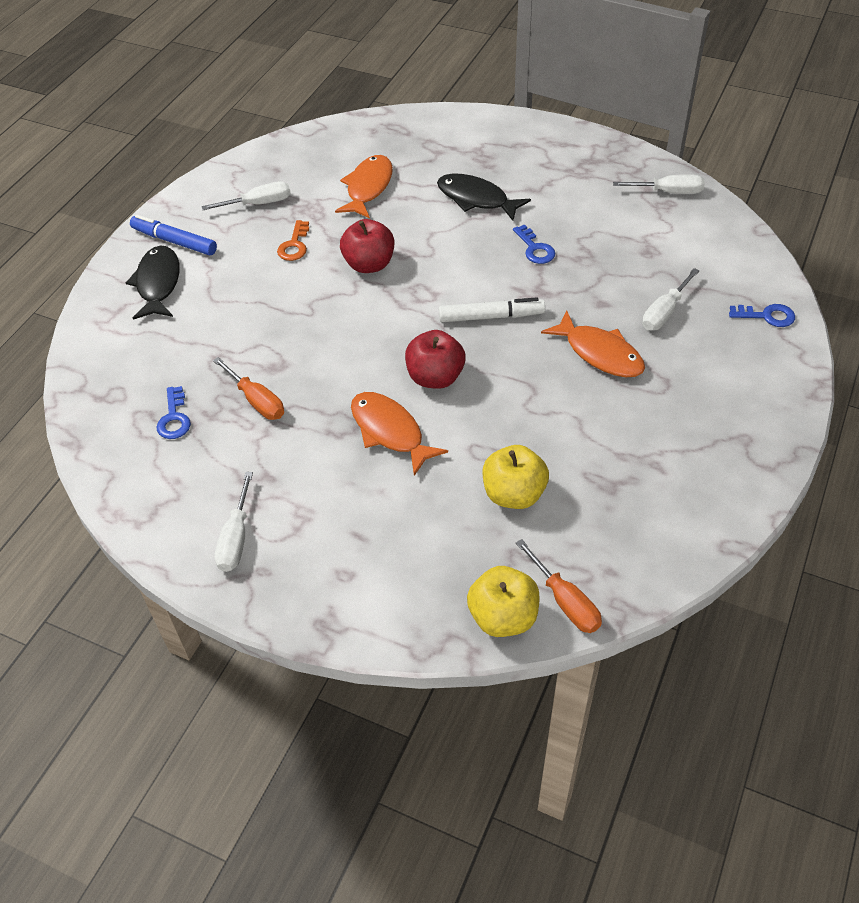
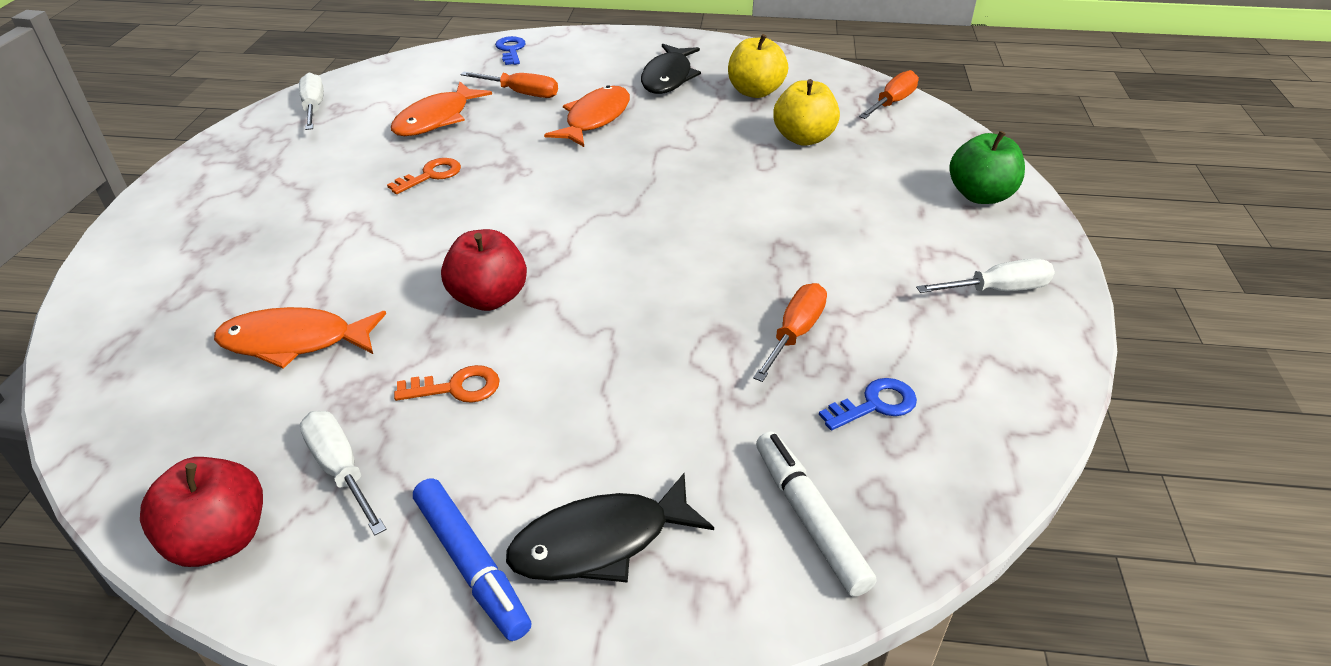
camera: 110 degrees left, 10 degrees down
(174, 241) = (471, 564): blue marker -> blue marker turned 45 degrees counterclockwise
(362, 593) = (980, 195): none -> green apple
(390, 431) = (776, 220): orange fish -> orange fish (436, 119)
(435, 377) = (678, 206): red apple -> red apple (220, 539)
(476, 199) = (327, 233): black fish -> black fish (668, 77)
(491, 316) = (563, 186): white marker -> white marker (809, 518)
(503, 617) = (933, 125): yellow apple -> yellow apple (755, 92)
(535, 249) = (431, 175): blue key -> orange key
(664, 312) = (521, 93): white screwdriver -> orange screwdriver

